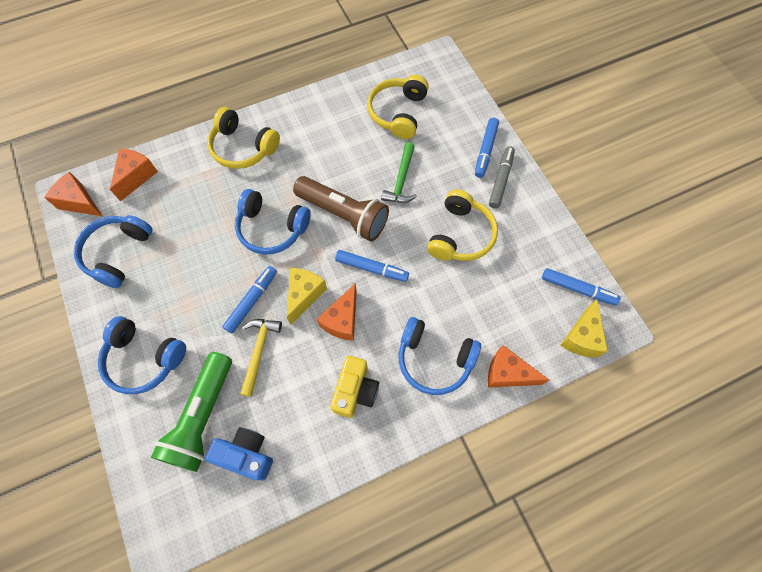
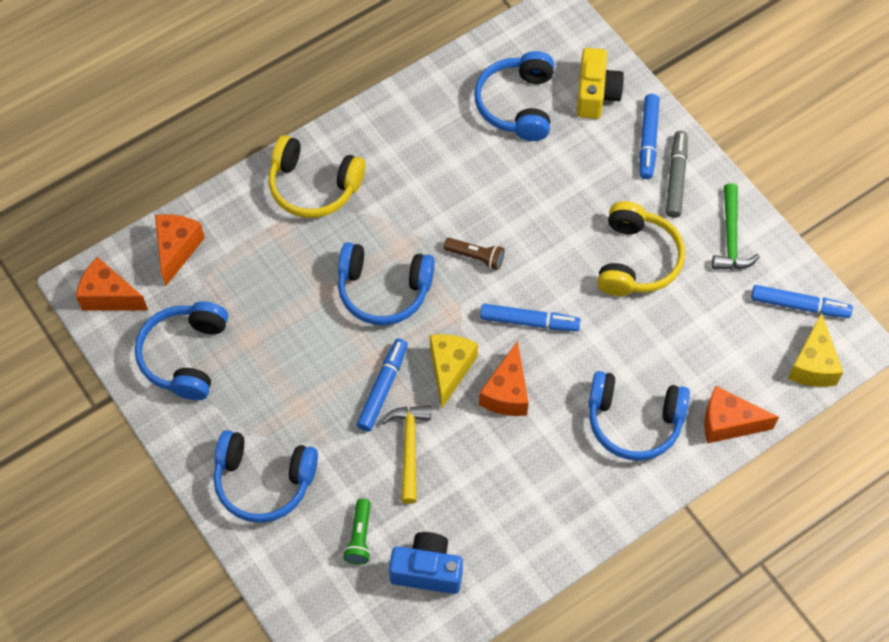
camera: 10 degrees left, 5 degrees down
(203, 417) = (360, 537): green flashlight -> green flashlight, size x0.45
(344, 214) = (476, 257): brown flashlight -> brown flashlight, size x0.45
(355, 391) = (543, 475): yellow camera -> yellow camera (596, 94)
(398, 113) = (517, 104): yellow headphones -> blue headphones
(401, 180) = (542, 198): green hammer -> green hammer (731, 237)

